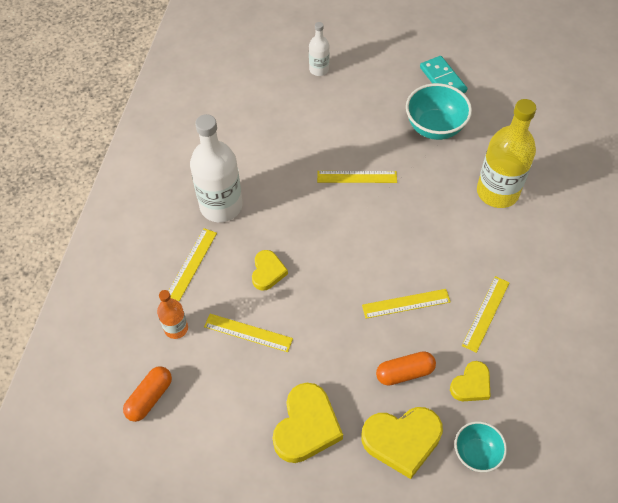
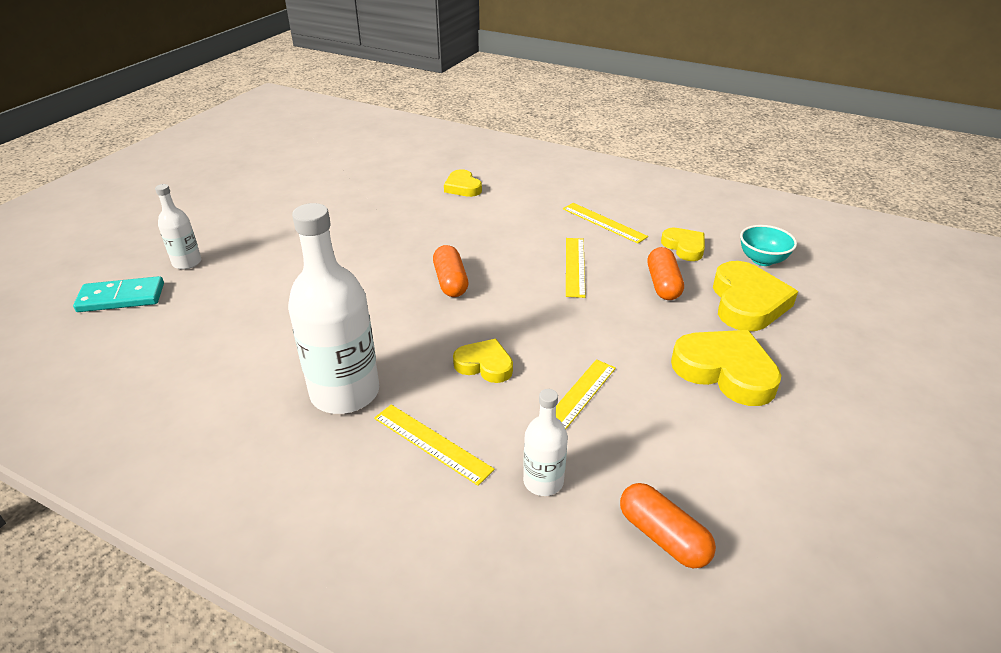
camera: 75 degrees left, 20 degrees down
(176, 328) = (543, 481): orange bottle -> white bottle
(353, 225) = (450, 282): none -> orange capsule
(357, 177) = (381, 266): yellow ruler -> none
(434, 127) = (353, 203): turquoise bowl -> none
(443, 79) = (292, 186): turquoise domino -> turquoise domino (121, 297)
(497, 192) = (462, 187): yellow bottle -> yellow heart

